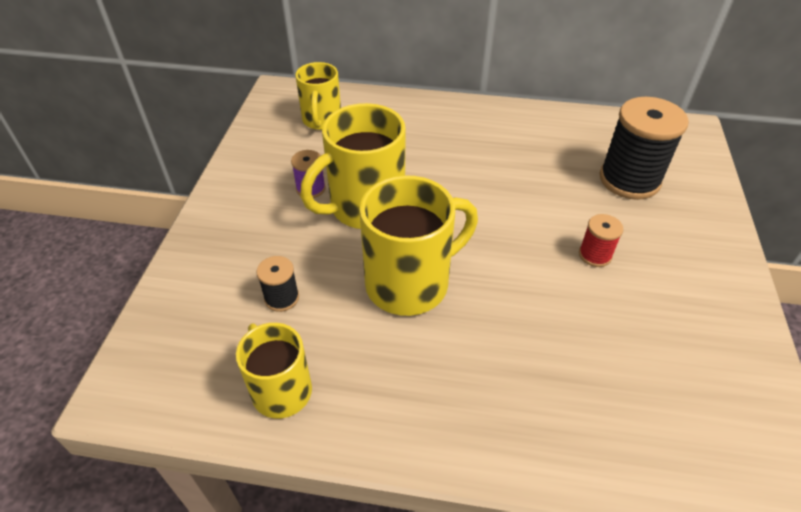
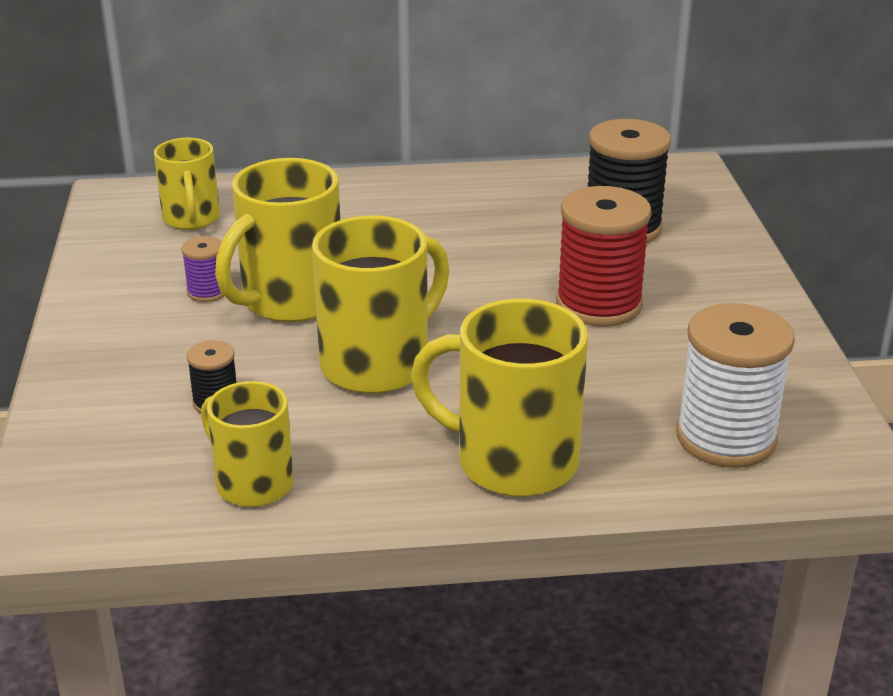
camera: 15 degrees left, 15 degrees down
(487, 414) = (512, 461): none -> yellow mug
(595, 255) = (599, 304): red spool -> red spool, size x2.07
(674, 429) = (726, 438): none -> white spool

